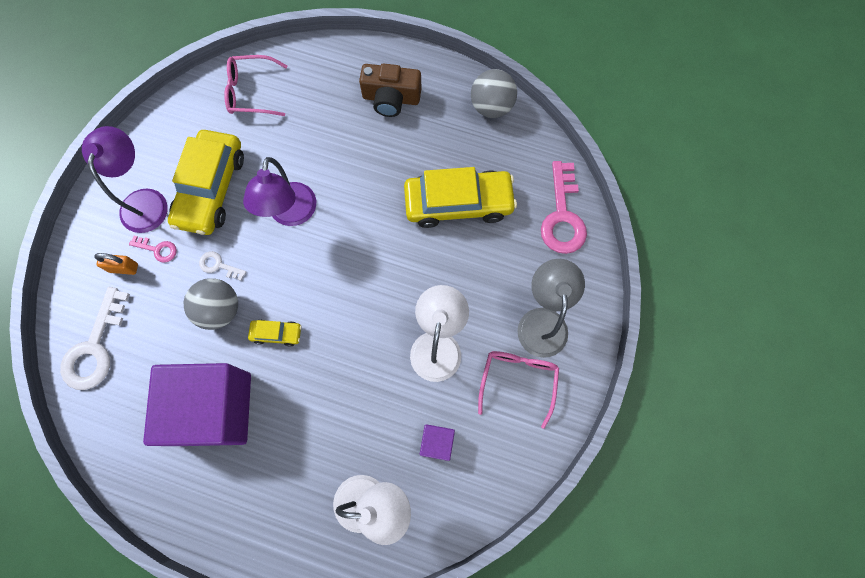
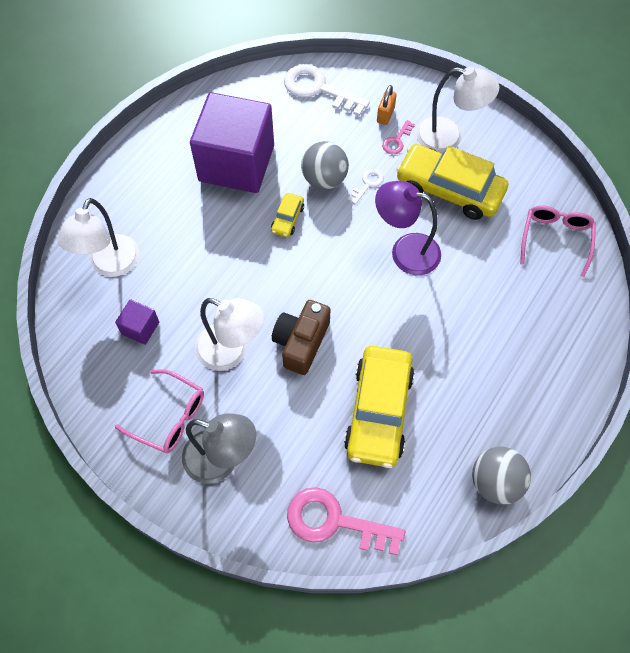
camera: 105 degrees right, 10 degrees down
(145, 200) = (449, 137): purple lamp -> white lamp
(391, 98) = (525, 373): brown camera -> brown camera (301, 342)

